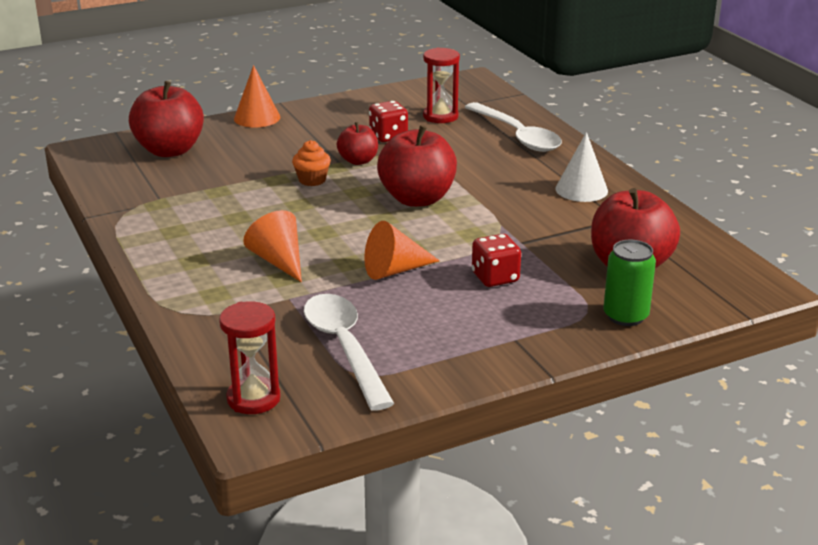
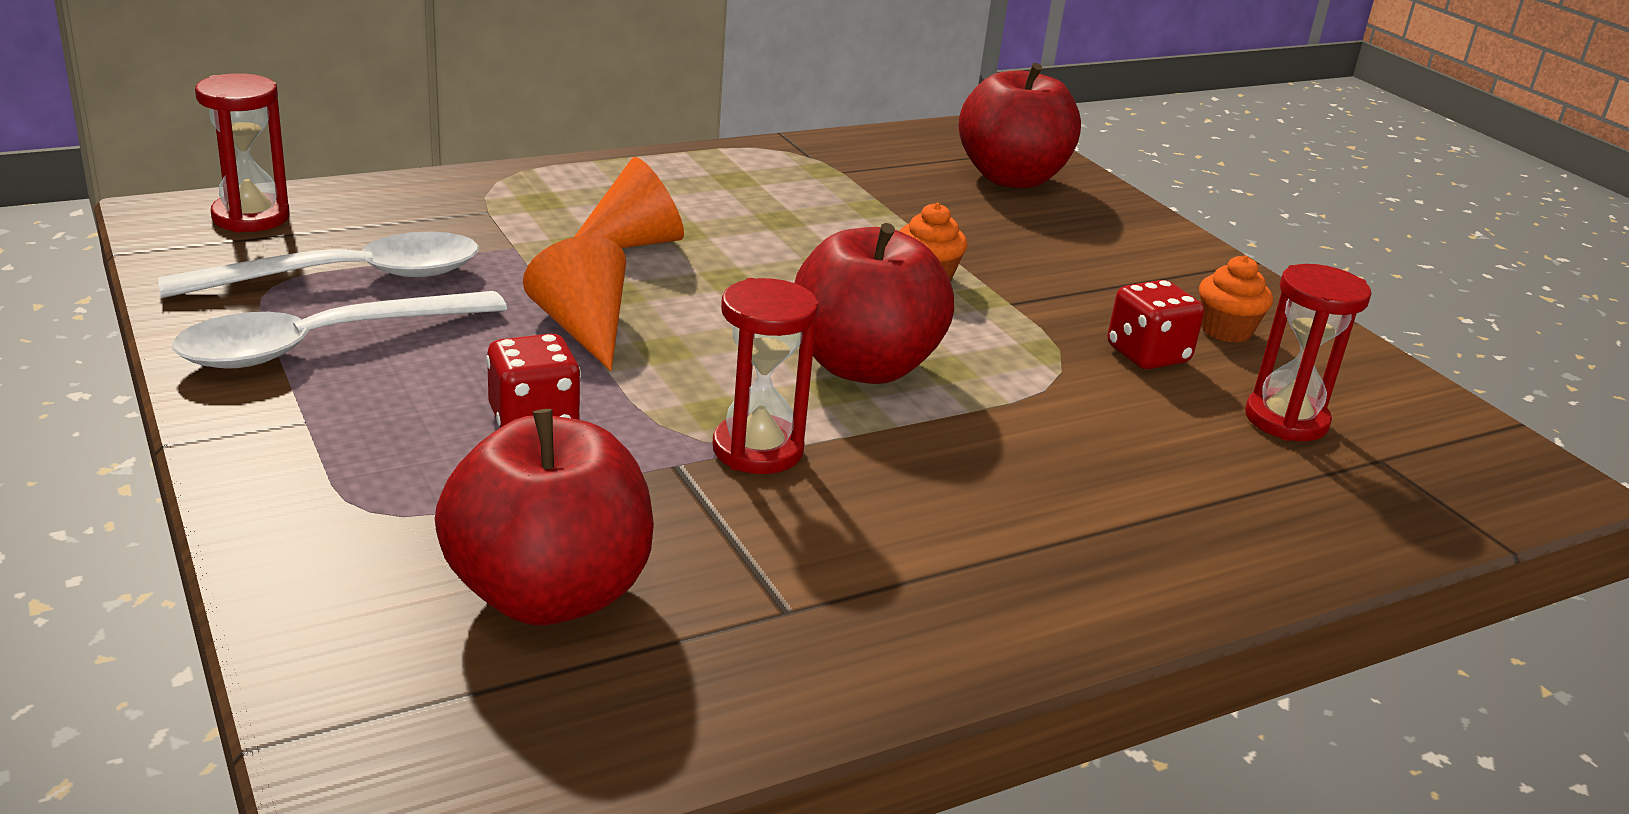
camera: 85 degrees right, 0 degrees up
(257, 118) = (1174, 241): orange cone -> none
(358, 161) = (1020, 320): red apple -> none
(359, 118) = (1226, 330): none -> orange cupcake
(503, 224) = (757, 450): none -> red hourglass
(517, 136) = (1225, 513): white spoon -> white spoon (323, 344)
(581, 189) = (941, 574): white cone -> none
(625, 316) = (332, 556): green can -> none

